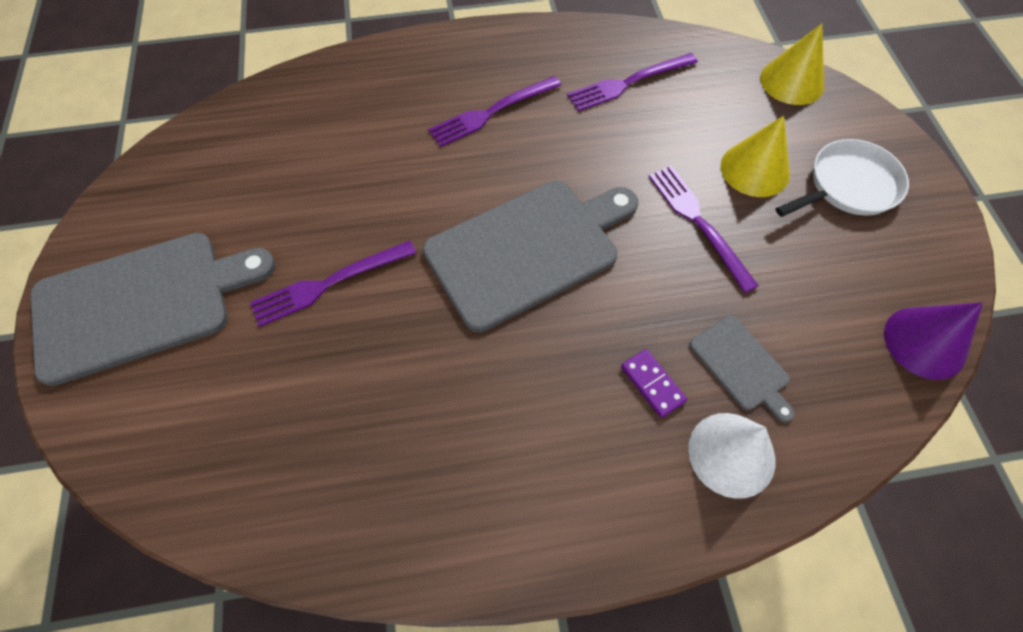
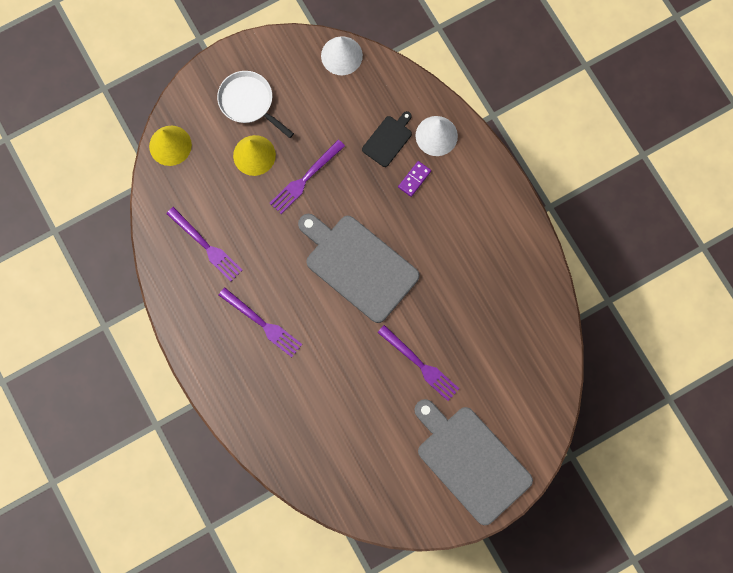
camera: 110 degrees left, 15 degrees up
(741, 366) = (388, 139): grey cutting board -> black cutting board
(925, 342) = (341, 55): purple cone -> white cone

